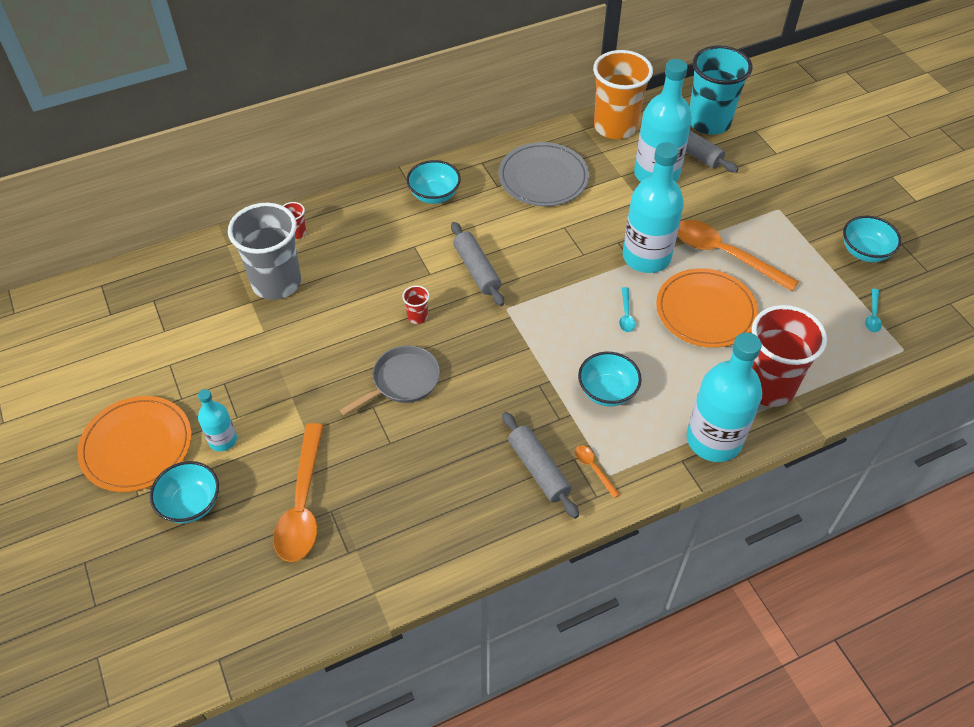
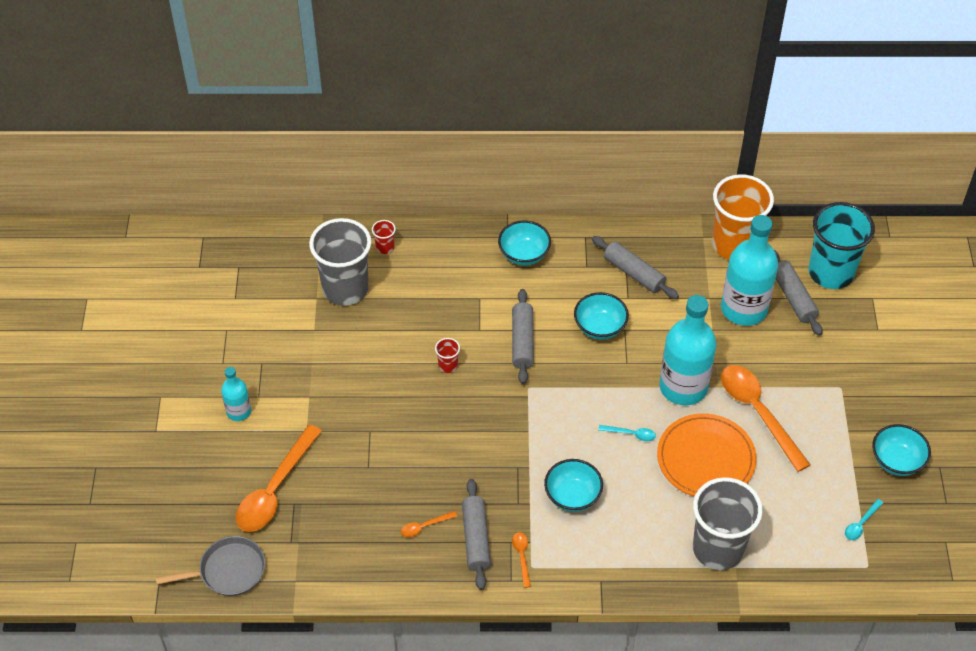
camera: 25 degrees right, 0 degrees up
(137, 446) = (171, 390): orange plate -> none
(191, 504) = (191, 454): turquoise bowl -> turquoise bowl (600, 327)
(402, 381) = (405, 418): grey pan -> grey pan (228, 571)
(480, 479) = (424, 526): none -> orange spoon
(543, 177) = (634, 273): grey plate -> grey rolling pin
(626, 315) = (631, 434): turquoise spoon -> turquoise spoon turned 105 degrees counterclockwise
(714, 440) = (639, 575): turquoise bottle -> none
(768, 386) = (718, 548): red cup -> grey cup

